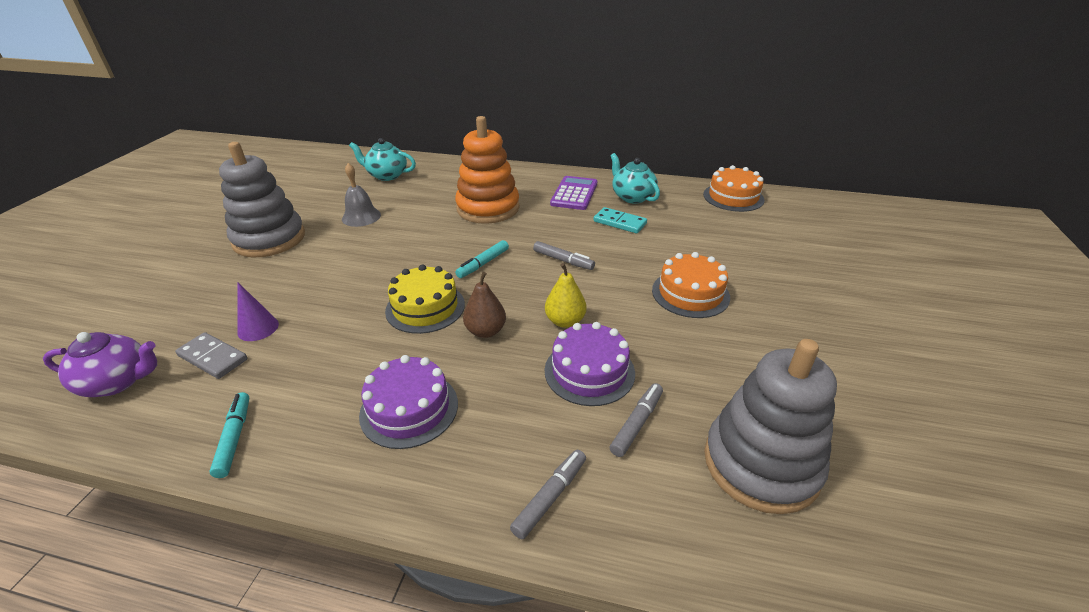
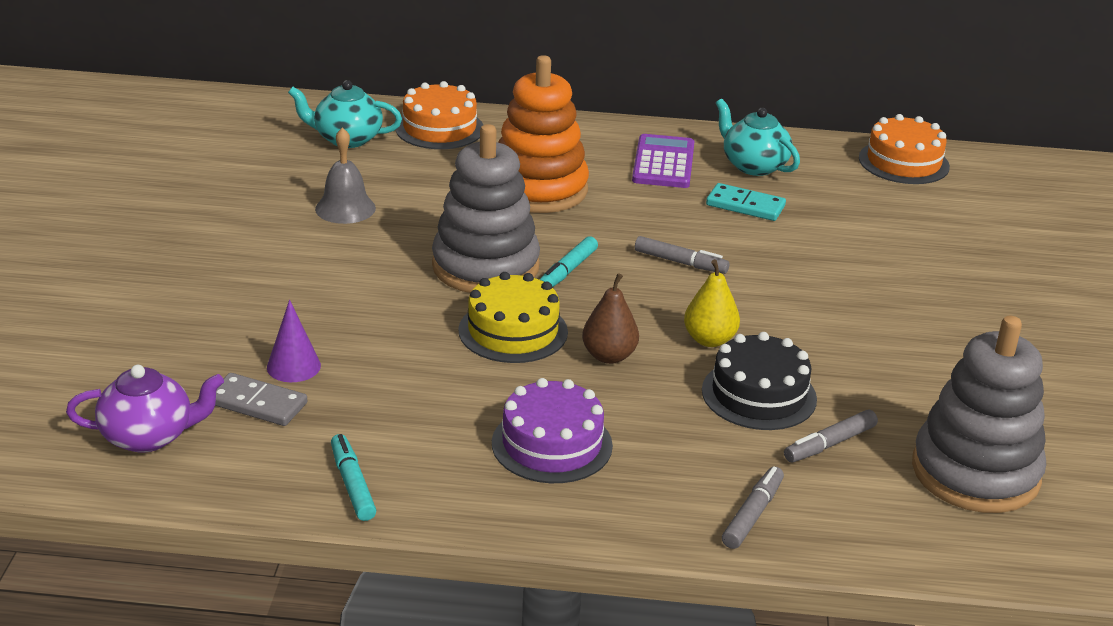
camera: 10 degrees left, 5 degrees down
(269, 239) = (221, 247): grey stacking toy -> grey stacking toy (485, 266)
(589, 371) = (759, 394): purple cake -> black cake
(636, 424) = (830, 444): grey marker -> grey marker turned 150 degrees counterclockwise
(690, 293) = (865, 299): orange cake -> orange cake (439, 128)

